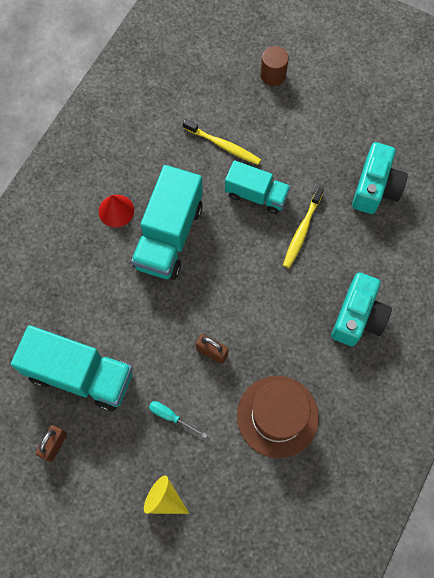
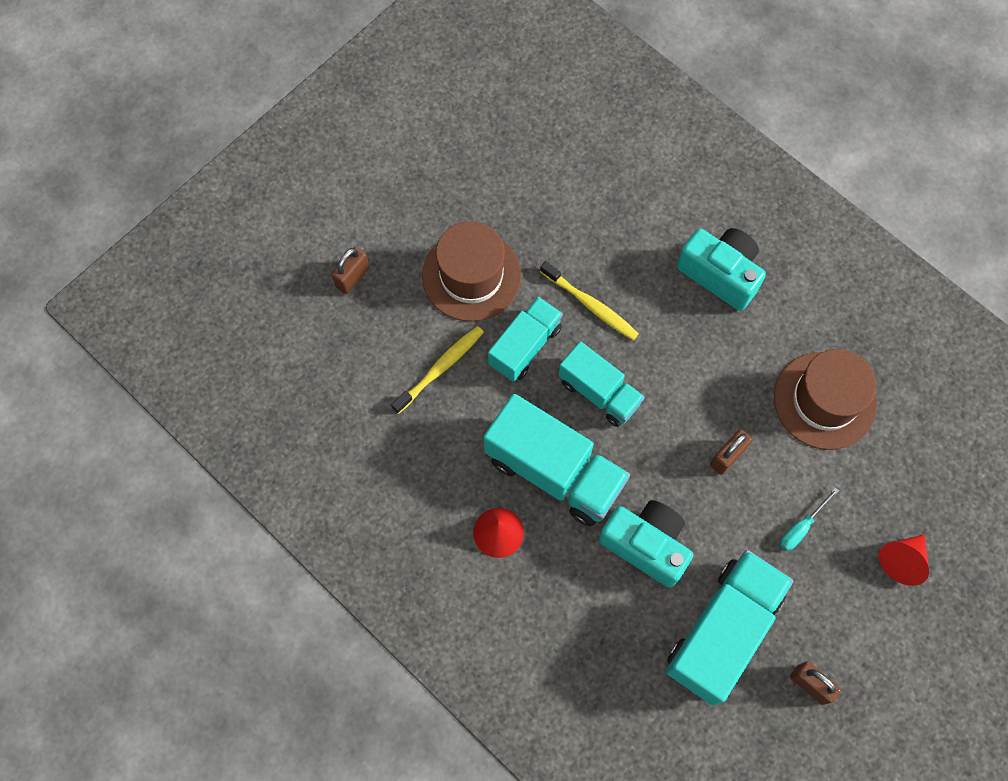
camera: 75 degrees left, 0 degrees up
(164, 499) = (902, 560): yellow cone -> red cone
(236, 252) = (599, 392): none -> turquoise truck
(273, 75) = (352, 277): brown cylinder -> brown padlock
(299, 147) = (471, 275): none -> brown hat
(375, 188) = (555, 203): turquoise camera -> turquoise camera (646, 545)

